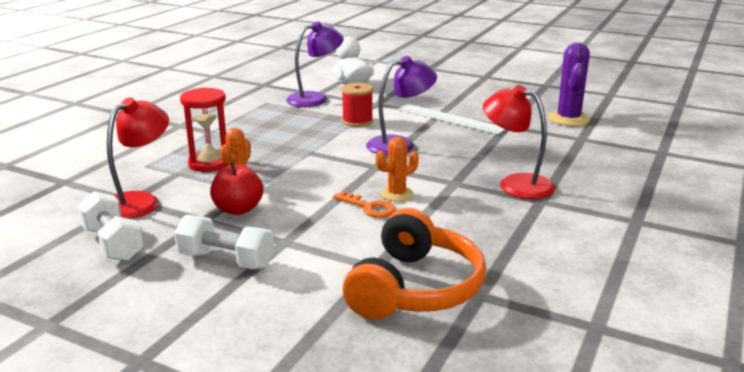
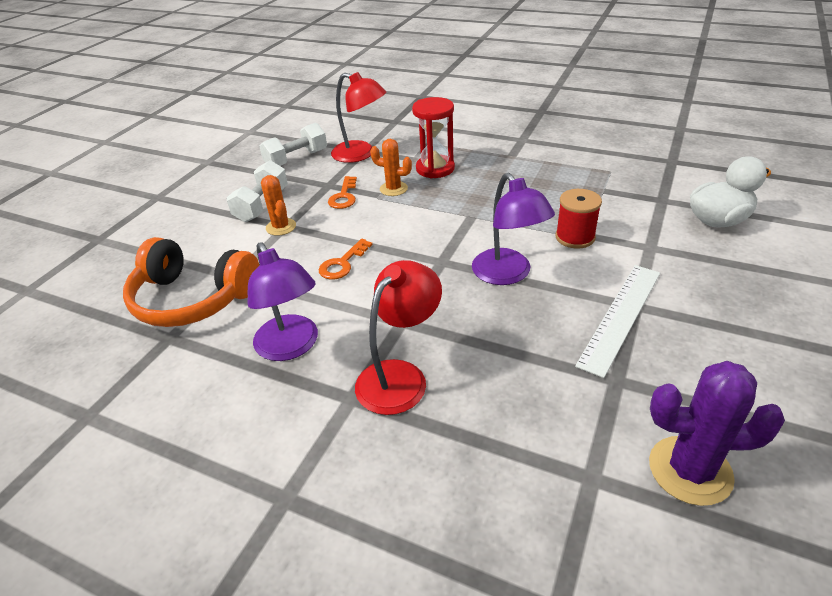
camera: 90 degrees right, 15 degrees up
(238, 209) = (344, 196): red apple -> orange key
(315, 98) = (641, 200): purple lamp -> purple lamp (291, 347)
(396, 194) = (371, 279): orange cactus -> orange cactus (281, 227)

